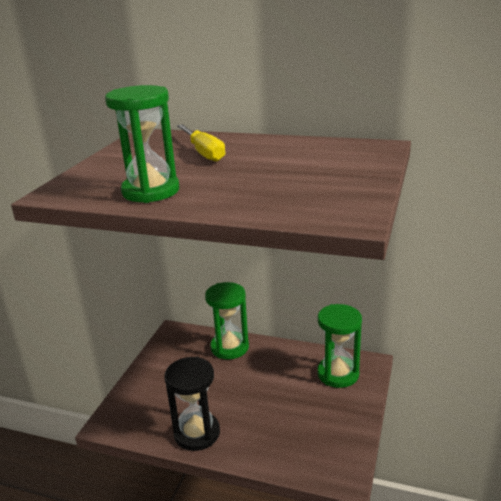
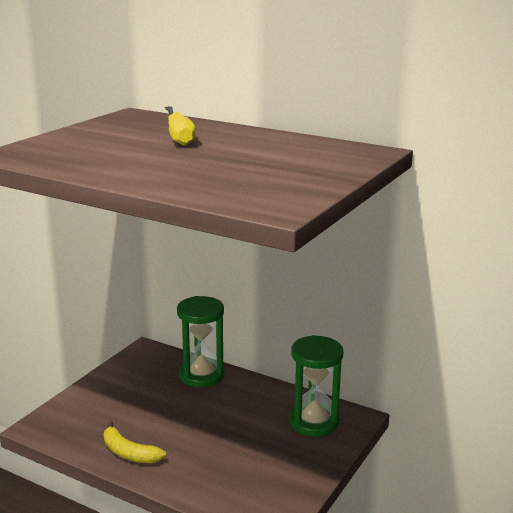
camera: 10 degrees right, 5 degrees down
(151, 191) = (98, 163): green hourglass -> none
(197, 433) = (128, 452): black hourglass -> yellow banana

